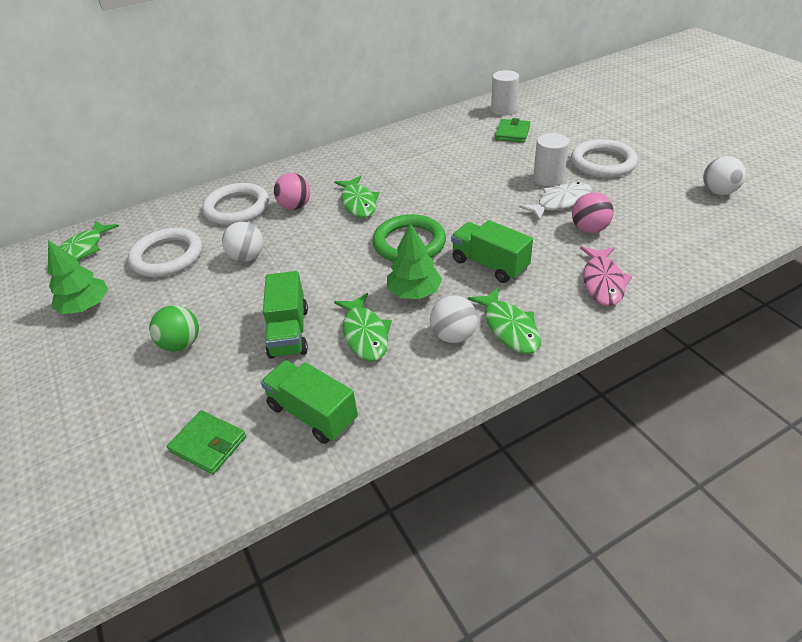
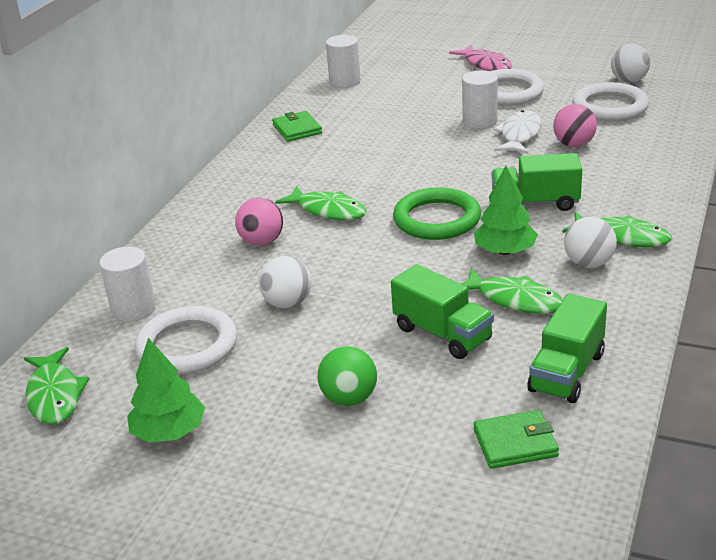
camera: 40 degrees left, 10 degrees down
(180, 217) = (133, 309): none -> white cylinder
(237, 208) = (192, 271): white ring -> white ring (609, 107)
(312, 414) = (567, 372): green truck -> green truck turned 60 degrees counterclockwise
(512, 133) = (386, 98): green wallet -> green wallet (297, 129)
(602, 282) = (641, 175): pink fish -> pink fish (486, 65)

